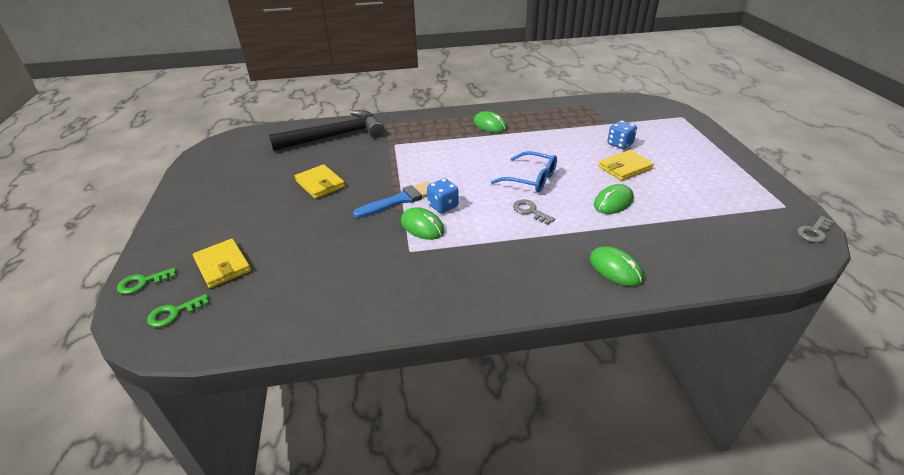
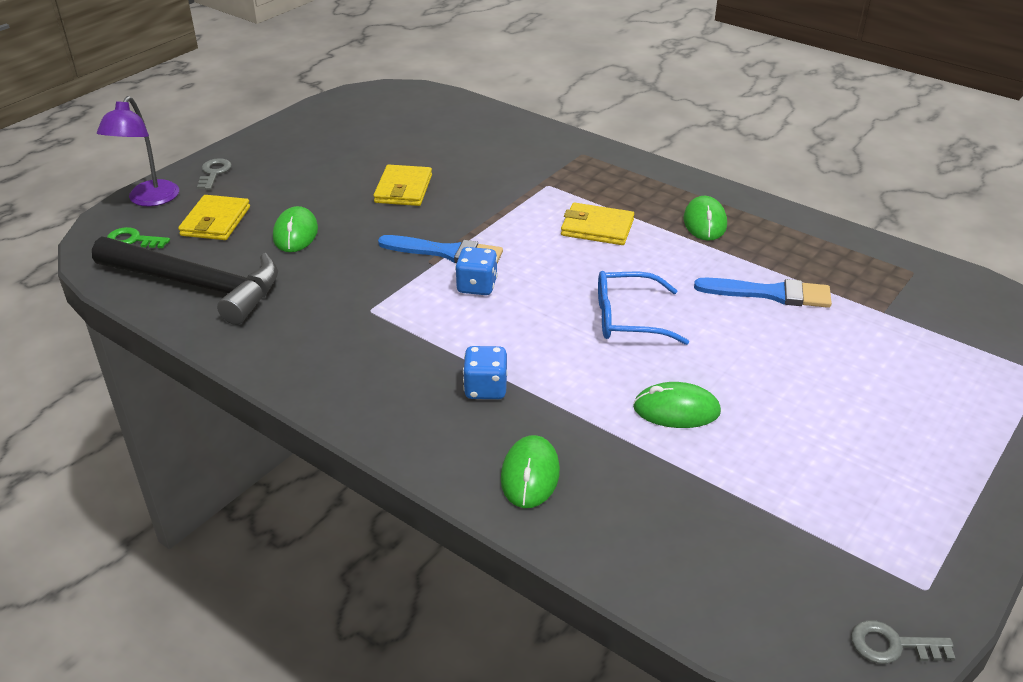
camera: 45 degrees right, 0 degrees up
(143, 282) = (149, 200): green key -> purple lamp
(335, 136) = (502, 141): black hammer -> black hammer (197, 285)
(422, 226) = (421, 294): green mouse -> green mouse (295, 233)
(530, 211) = (556, 353): grey key -> grey key (214, 173)
(531, 179) = (627, 318): blue glasses -> blue glasses turned 105 degrees clockwise
(562, 138) = (770, 293): none -> blue brush
(619, 144) = (841, 350): blue dice -> blue dice (485, 388)
(625, 168) = (782, 382): yellow wallet -> yellow wallet (597, 228)

